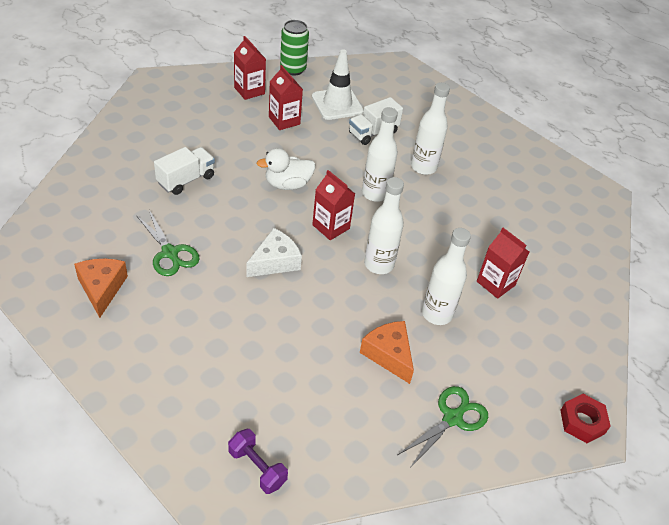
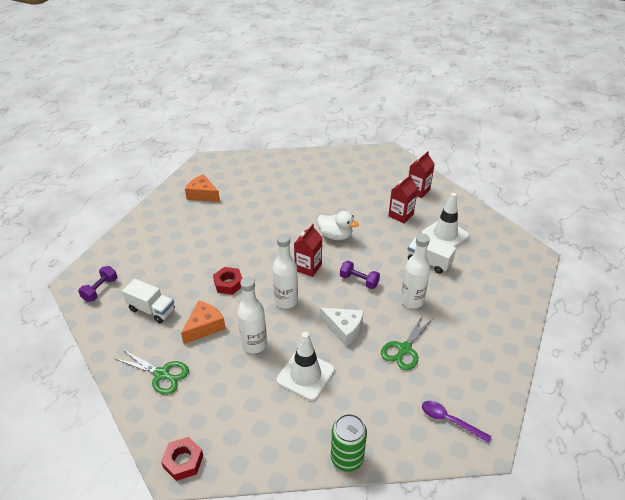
camera: 75 degrees right, 5 degrees down
(102, 288) = (202, 194): orange cheese -> orange cheese turned 120 degrees counterclockwise
(170, 253) = (242, 208): green scissors -> green scissors (404, 349)
(186, 180) = (307, 194): white truck -> white truck (152, 310)
(275, 262) = (259, 251): white cheese -> white cheese (344, 329)
(287, 184) = (335, 236): white duck -> white duck turned 150 degrees clockwise
(293, 69) = (464, 202): green can -> green can (347, 458)
(321, 310) = (228, 284): none -> red nut
(375, 193) = (359, 281): white bottle -> purple dumbbell
(495, 283) = (305, 375): red carton -> white traffic cone
(576, 203) = (449, 420): none -> purple spoon

